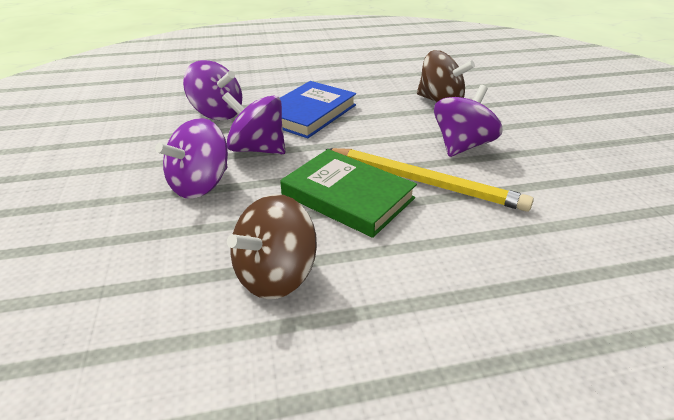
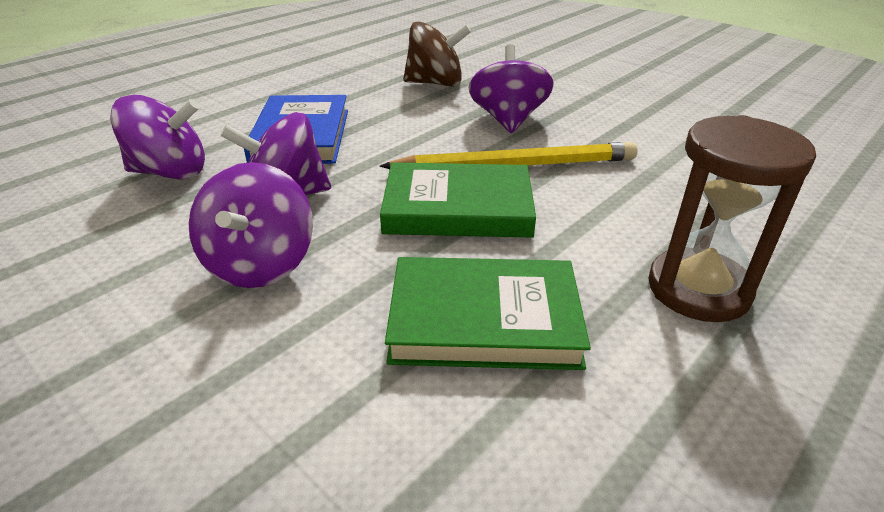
camera: 35 degrees left, 0 degrees up
(275, 275) = (484, 319): brown spinning top -> green book
(449, 332) = (698, 289): none -> brown hourglass

